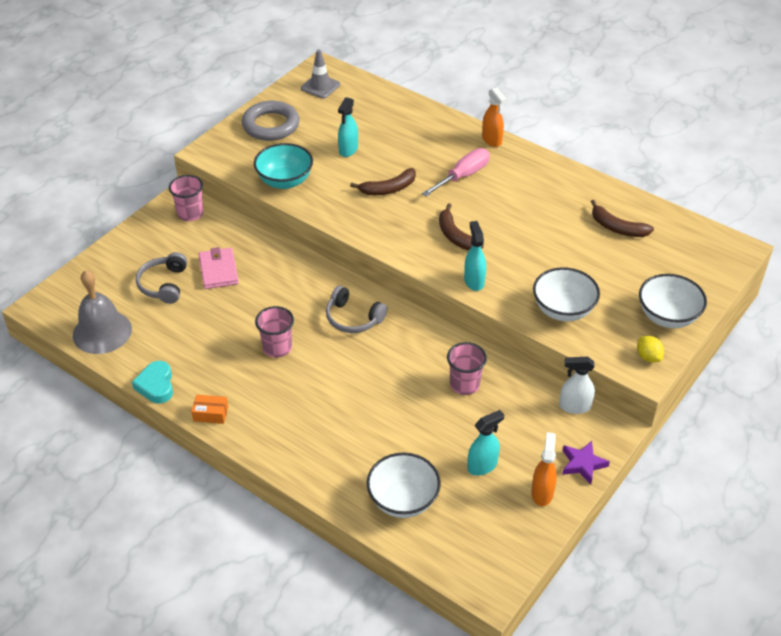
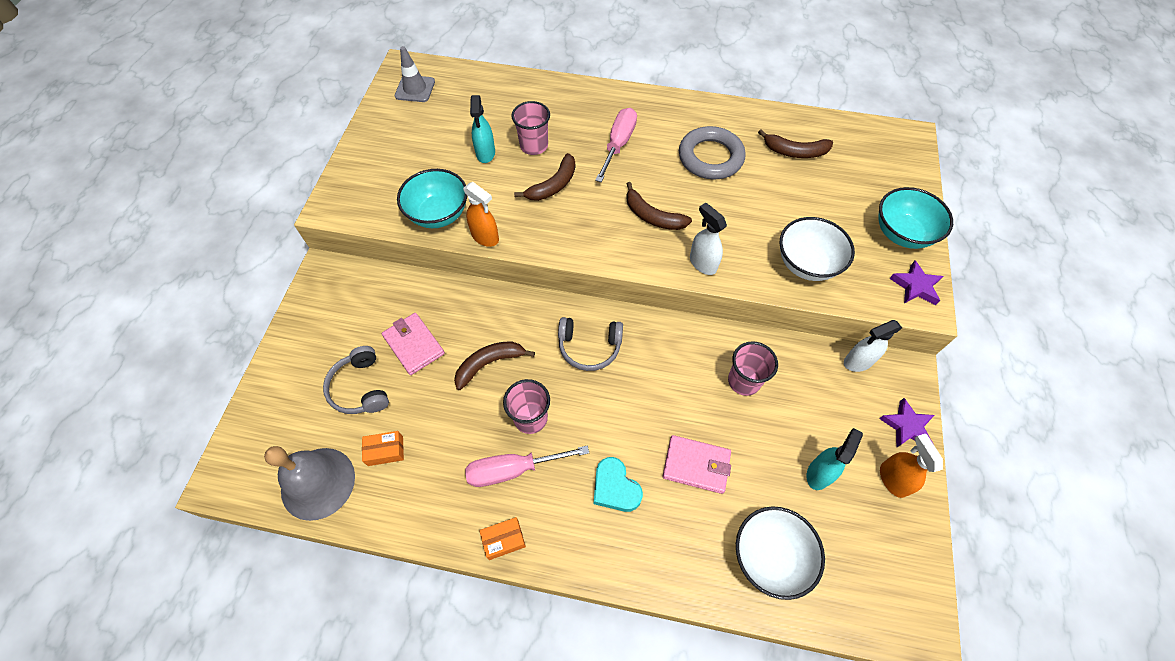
camera: 25 degrees left, 15 degrees up
(156, 385) = (420, 530): turquoise heart -> turquoise heart (615, 488)
(159, 330) = (385, 451): none -> orange box
(190, 214) = (345, 285): pink cup -> pink cup (534, 146)
(244, 375) = (514, 469): none -> pink screwdriver
(267, 302) = (489, 364): none -> brown banana
(271, 125) = (386, 151): grey ring -> grey ring (710, 157)
(385, 424) = (696, 465): none -> pink wallet
(474, 281) = (702, 263): turquoise spray bottle -> white spray bottle
(492, 140) = (621, 95): orange spray bottle -> orange spray bottle (485, 237)
(648, 357) = (915, 286): yellow lemon -> purple star
(667, 317) = (902, 233): white bowl -> turquoise bowl

